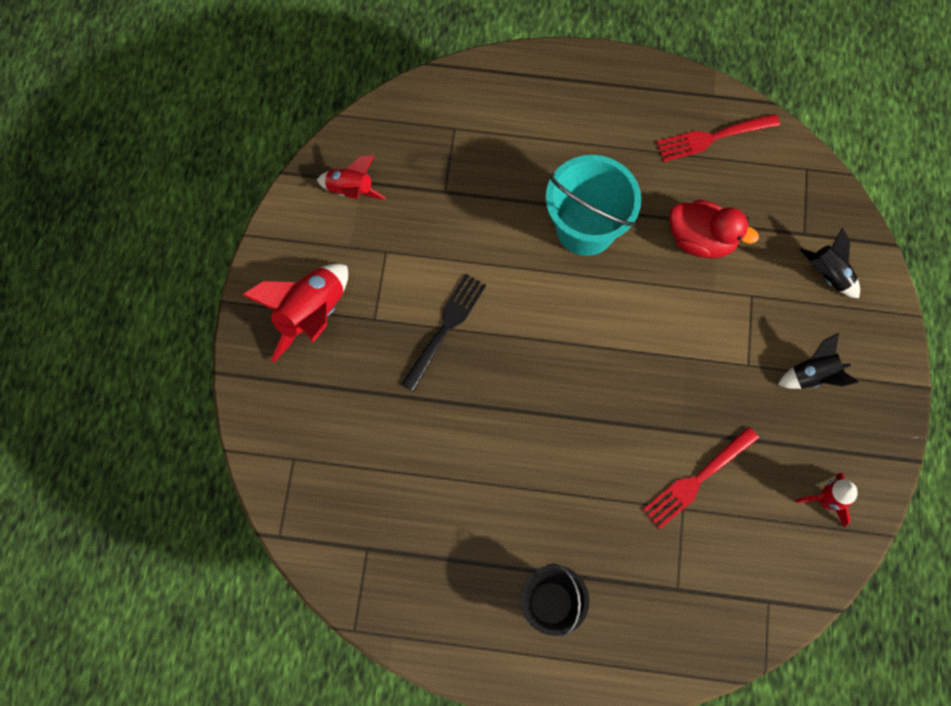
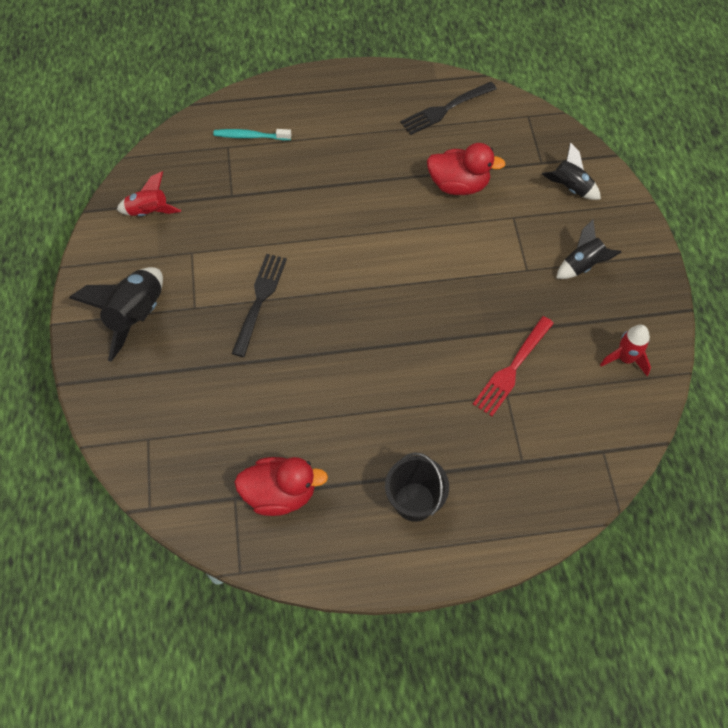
camera: 15 degrees left, 10 degrees down
(311, 314) = (136, 316): red rocket -> black rocket
(414, 556) = (280, 494): none -> red duck
(483, 121) = (250, 136): none -> turquoise toothbrush
(585, 228) = (360, 197): turquoise bucket -> none
(713, 137) = (446, 109): red fork -> black fork

